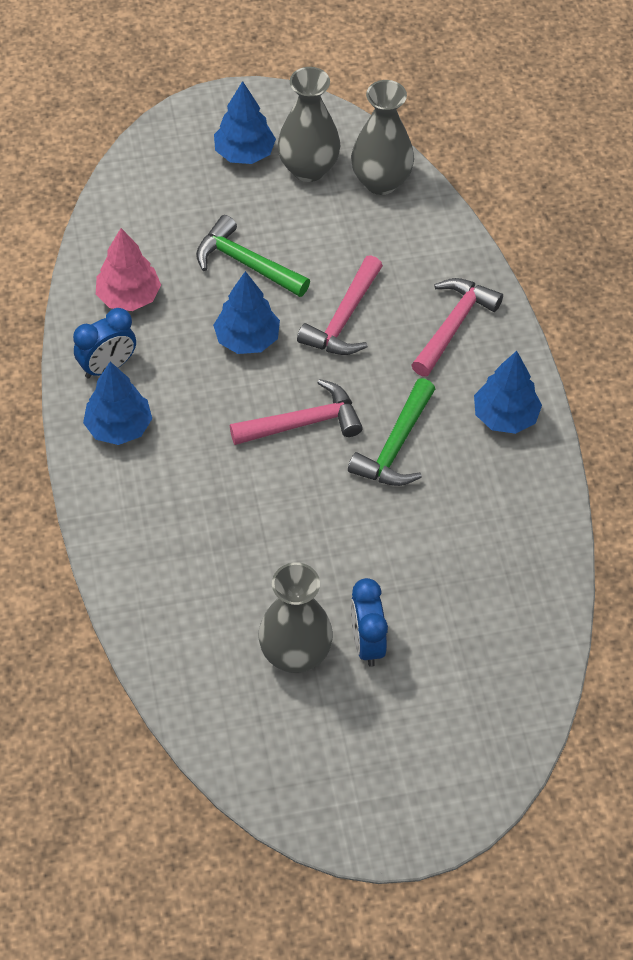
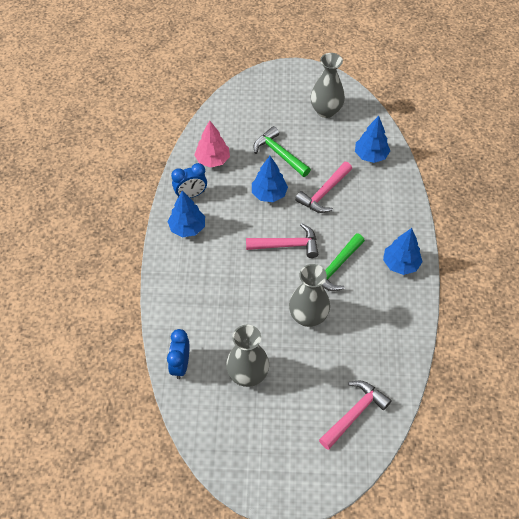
camera: 15 degrees right, 0 degrees up
(244, 153) = (294, 97): blue tree -> blue tree (370, 155)
(367, 643) = (290, 377): blue clock -> blue clock (180, 365)
(381, 181) = (363, 124): grey vase -> grey vase (308, 316)
(453, 325) = (384, 208): pink hammer -> pink hammer (354, 413)

